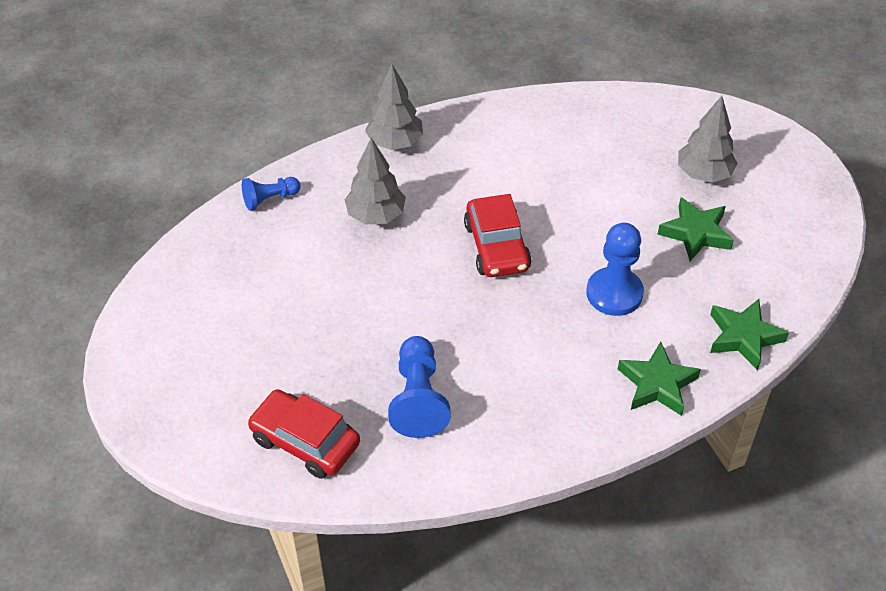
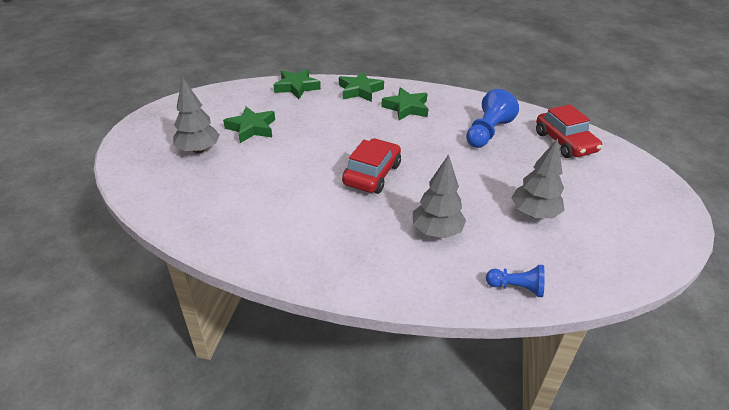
camera: 145 degrees left, 10 degrees down
(395, 142) = (372, 280): grey tree -> grey tree (534, 213)
(561, 385) = (406, 108): none -> green star
(614, 293) = (333, 125): blue pawn -> none

